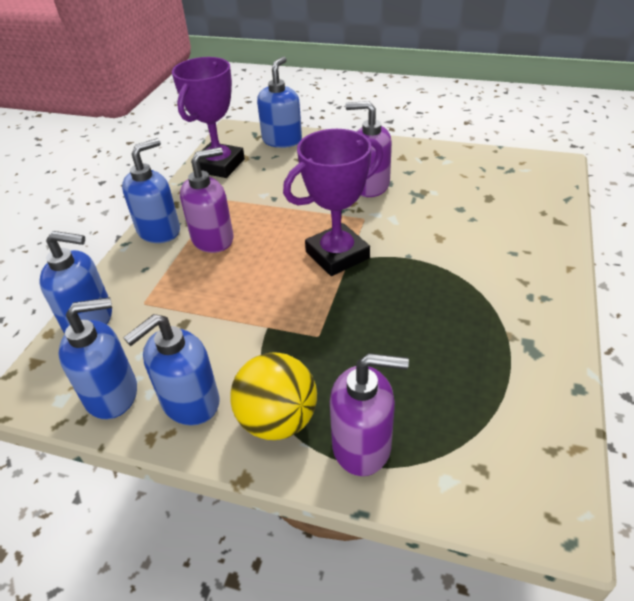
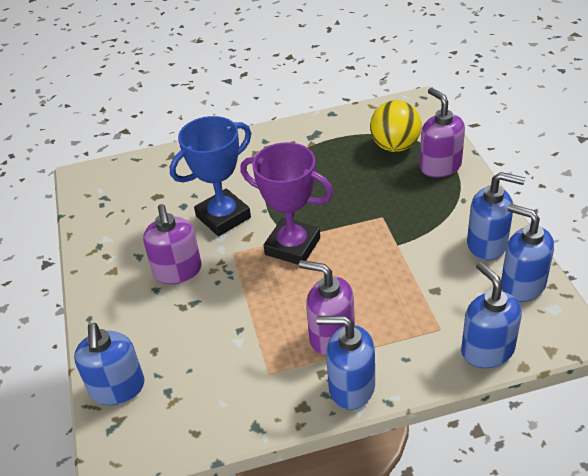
camera: 120 degrees left, 0 degrees up
(219, 165) = (204, 416): purple trophy -> none
(278, 420) = (458, 202): yellow ball -> yellow ball (395, 146)
(282, 140) = (117, 388): blue soap dispenser -> blue soap dispenser turned 90 degrees counterclockwise
(420, 227) = (223, 217): none -> blue trophy

